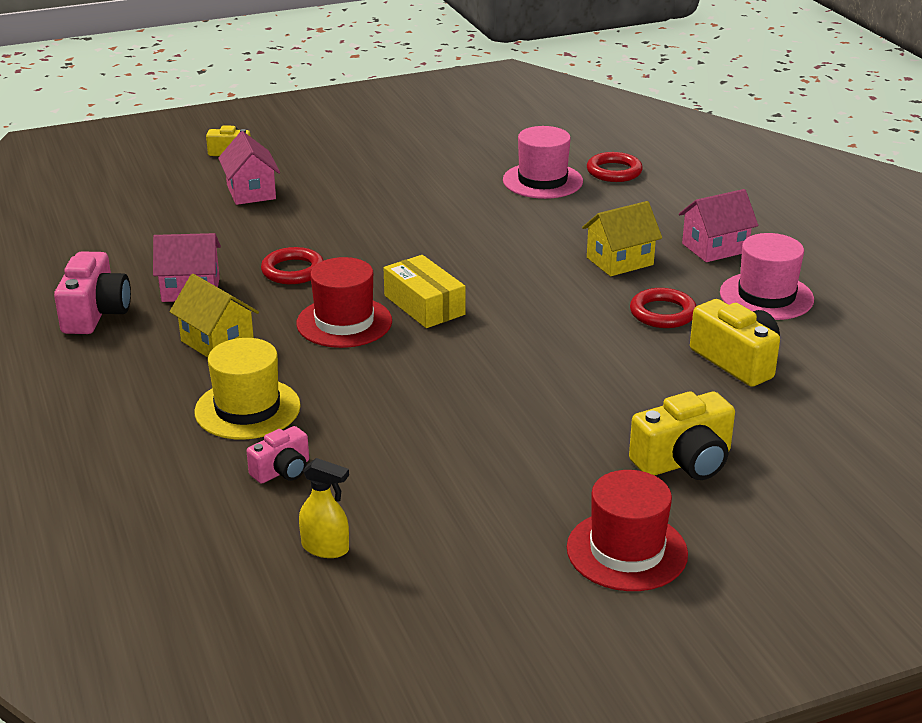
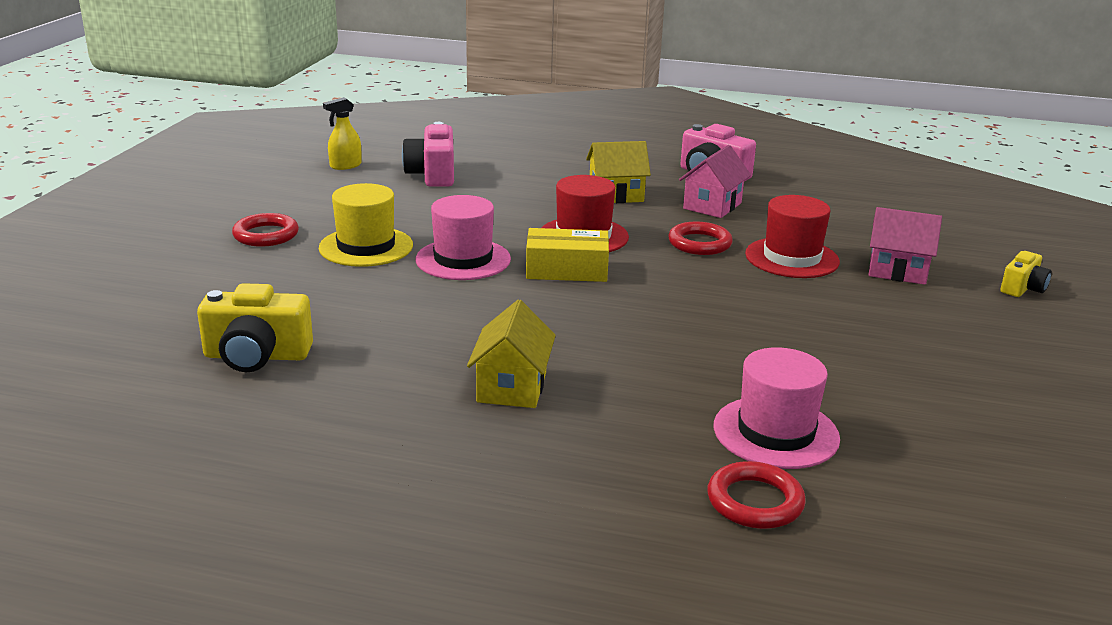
camera: 125 degrees right, 5 degrees down
(247, 409) = (515, 183): yellow hat -> yellow hat (366, 247)
(282, 471) = (432, 174): pink camera -> pink camera, size x1.67
(627, 551) = (179, 225): red hat -> red hat (792, 258)
(662, 313) = (385, 361): red ring -> red ring (266, 235)
(684, 462) = (203, 275): yellow camera -> none
(715, 248) = (454, 462): pink house -> none
(766, 296) = (314, 434): pink hat -> pink hat (463, 259)

